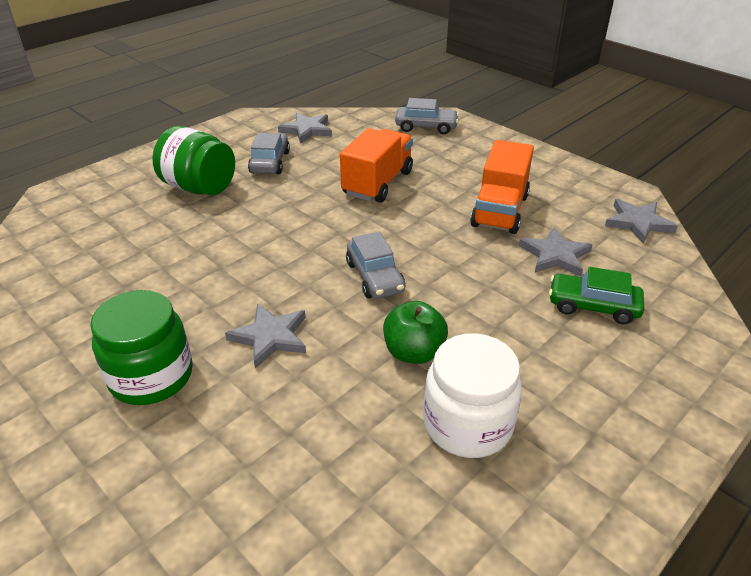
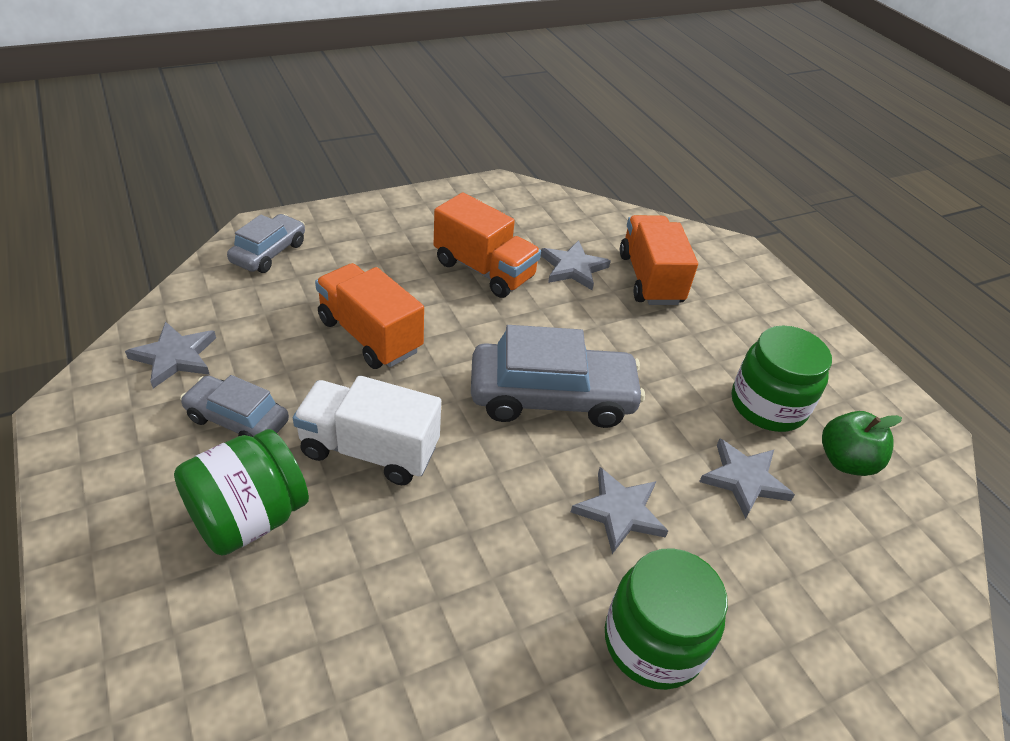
camera: 75 degrees left, 5 degrees up
(271, 211) = (369, 450): none -> white truck
(375, 277) = (552, 397): grey car -> grey car, size x1.73
(413, 352) = (675, 408): green apple -> green apple (845, 461)
(467, 424) = (768, 405): white jar -> green jar
(593, 306) = (650, 279): green car -> orange truck
(638, 223) = (549, 204): grey star -> grey star (744, 480)

